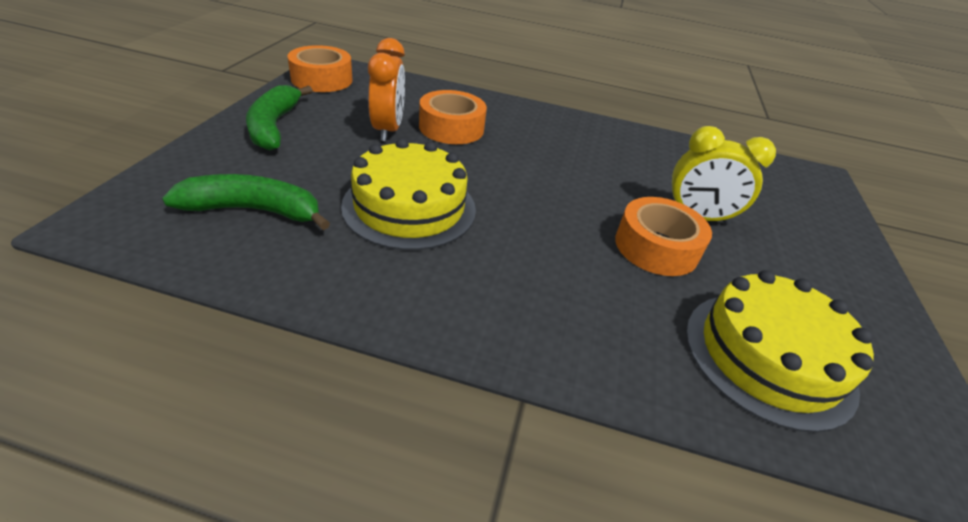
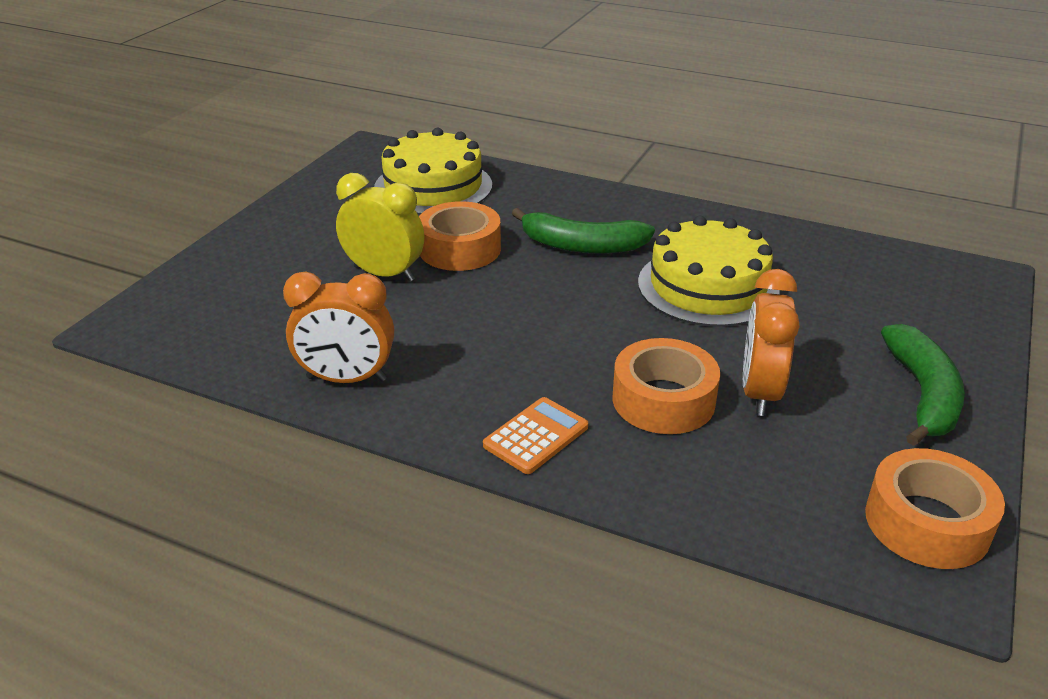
camera: 165 degrees left, 5 degrees down
(254, 210) = (858, 284): green banana -> green banana (582, 246)
(522, 114) = (536, 436): none -> orange calculator
(647, 142) = (346, 379): none -> orange clock

